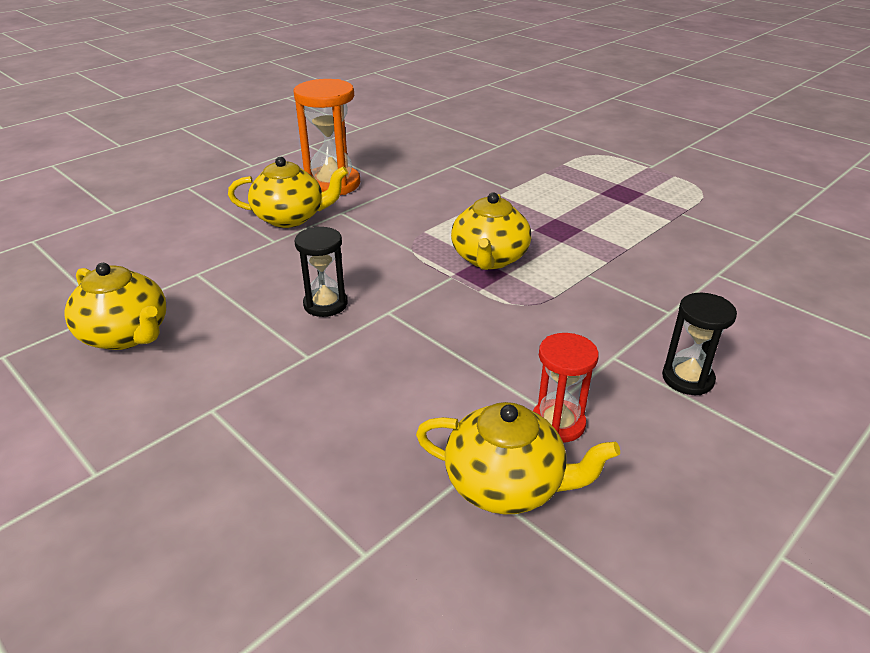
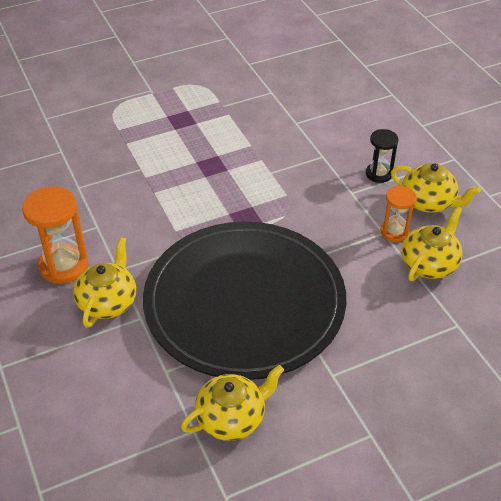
camera: 70 degrees left, 10 degrees up
(325, 304) = (244, 302): black hourglass -> black plate
(489, 259) = (230, 209): yellow teapot -> yellow teapot (428, 202)
(558, 423) = (394, 232): red hourglass -> orange hourglass

